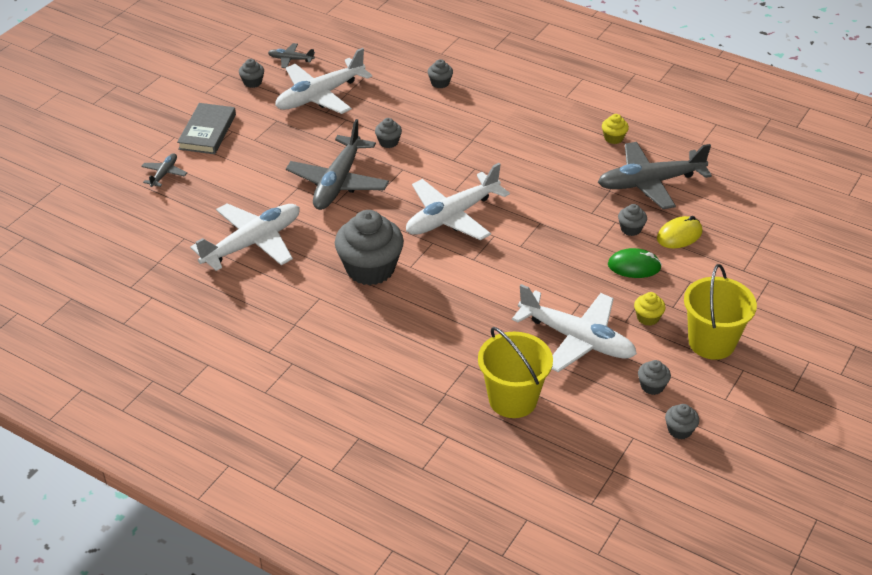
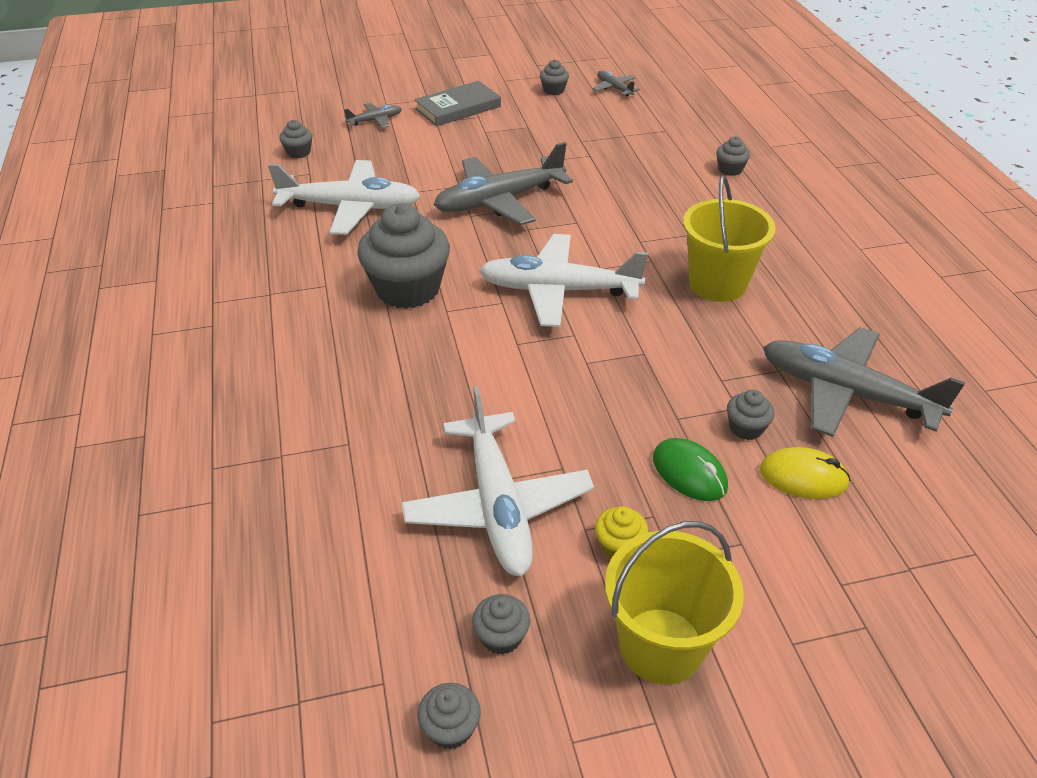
camera: 45 degrees right, 0 degrees up
(320, 96) = (596, 126): white plane -> none
(388, 142) = (599, 193): grey cupcake -> grey cupcake (298, 152)
(512, 399) = (329, 517): yellow bucket -> yellow bucket (717, 284)
(613, 138) = (863, 319): yellow cupcake -> none

